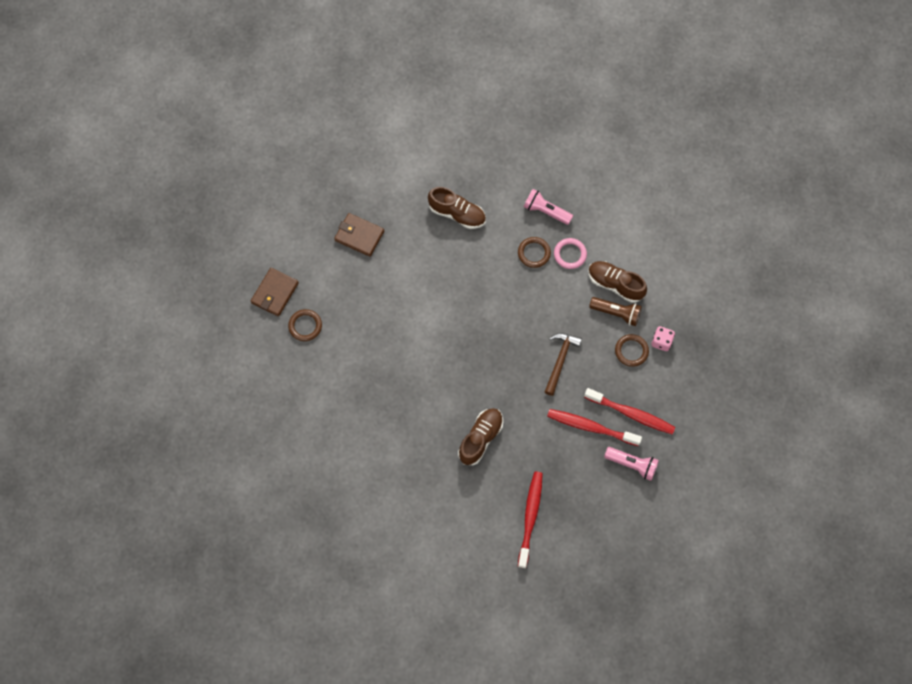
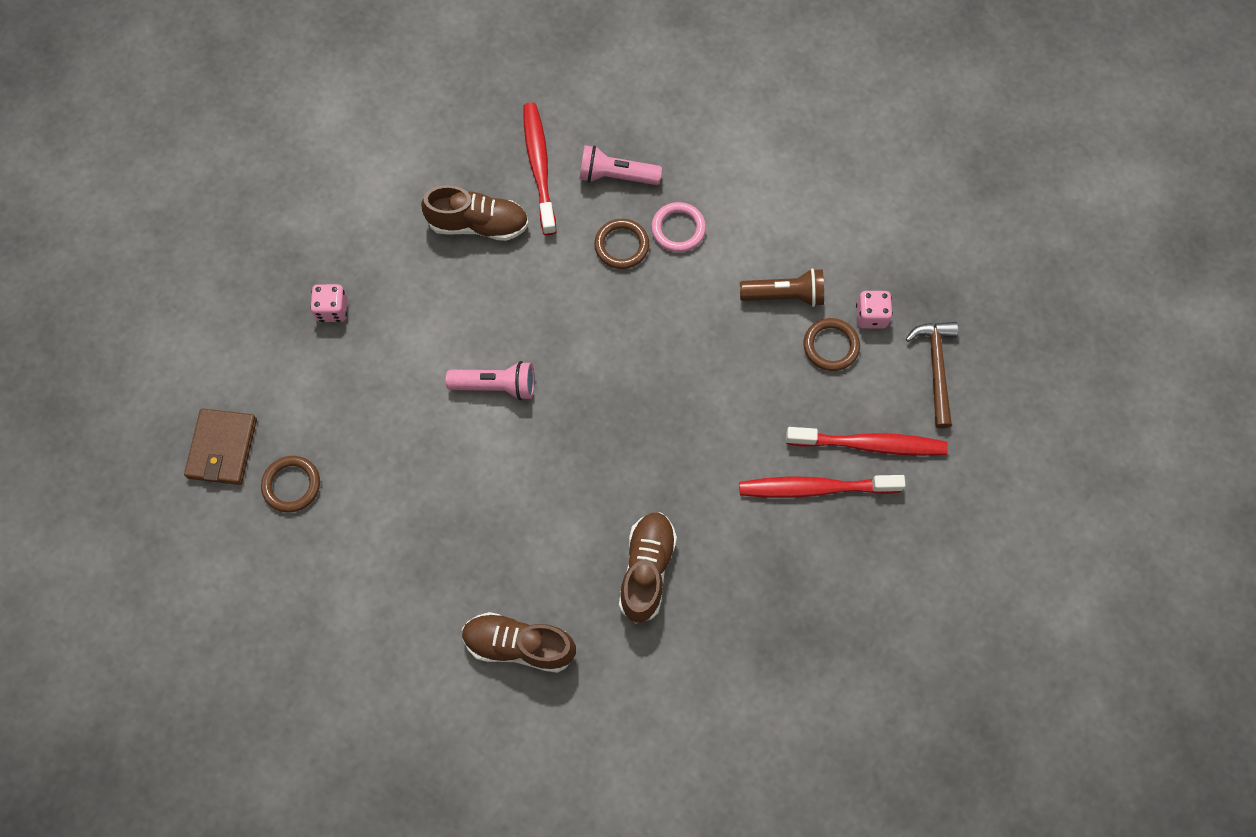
camera: 20 degrees left, 0 degrees up
(359, 236) = (332, 309): brown wallet -> pink dice
(530, 517) = (775, 671): red toothbrush -> red toothbrush (539, 167)
(560, 360) = (726, 399): brown hammer -> brown hammer (936, 368)
(615, 284) = (765, 252): brown shoe -> brown shoe (519, 645)
(632, 464) = (903, 525): pink flashlight -> pink flashlight (496, 386)

